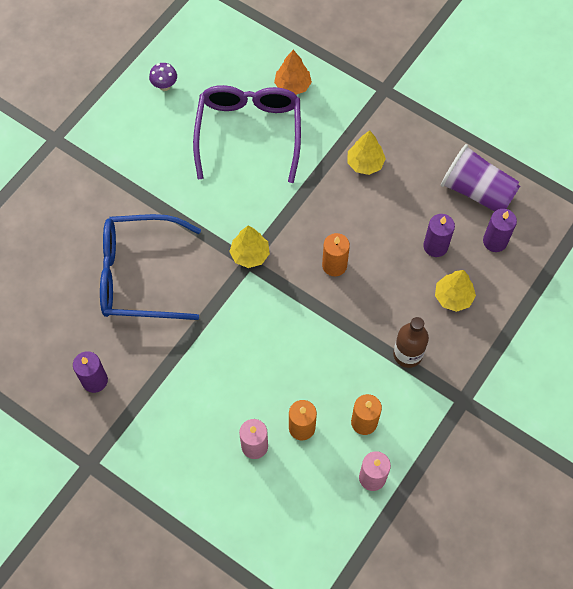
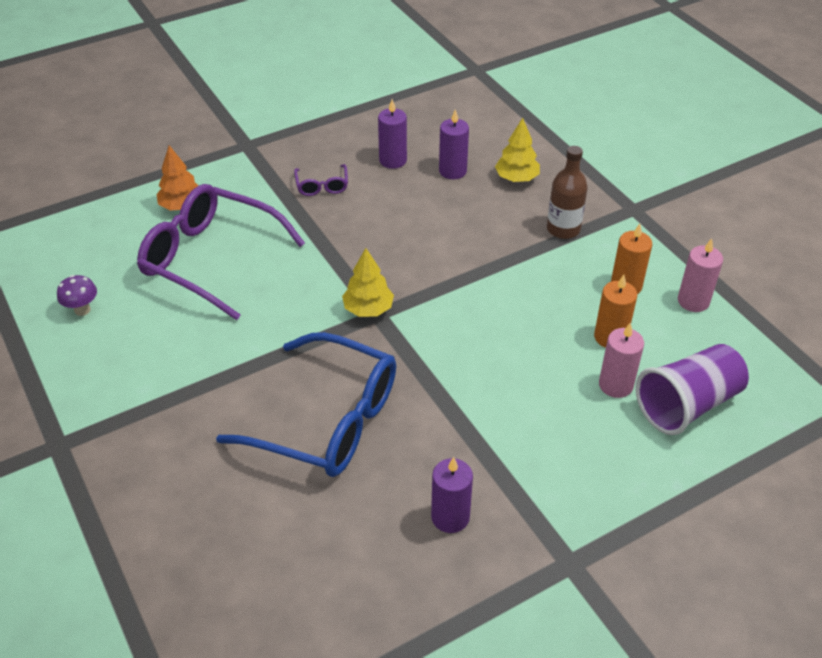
camera: 65 degrees left, 20 degrees down
(139, 275) = (327, 420): blue glasses -> blue glasses turned 90 degrees counterclockwise
(334, 265) = (427, 247): orange candle -> none
(365, 163) = (322, 186): yellow tree -> purple glasses
(477, 191) = (411, 126): purple cup -> purple cup (687, 404)
(495, 241) = (473, 133): purple candle -> purple candle (393, 160)

